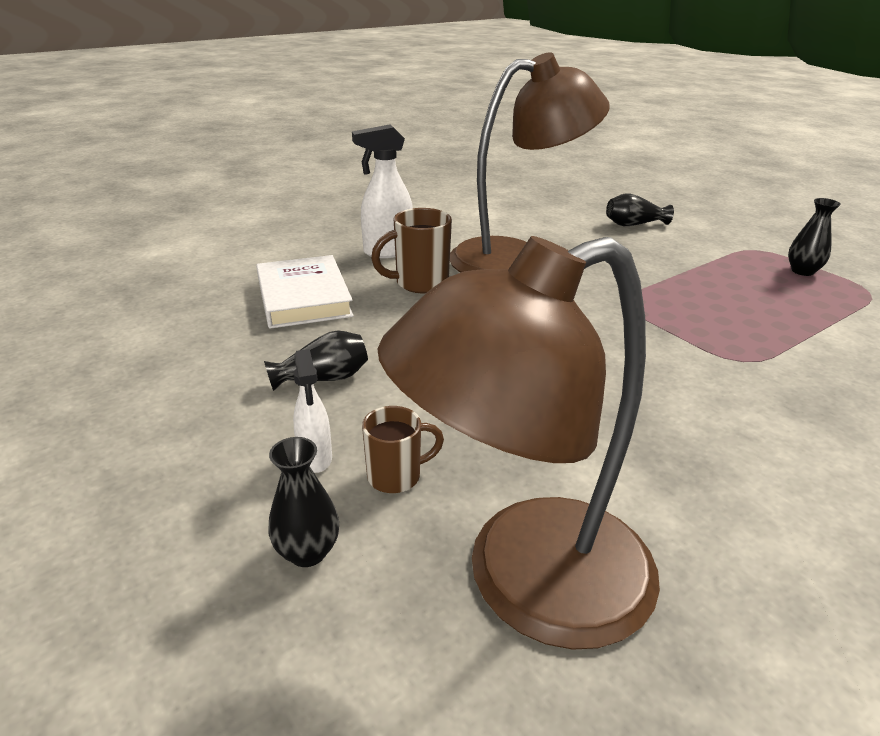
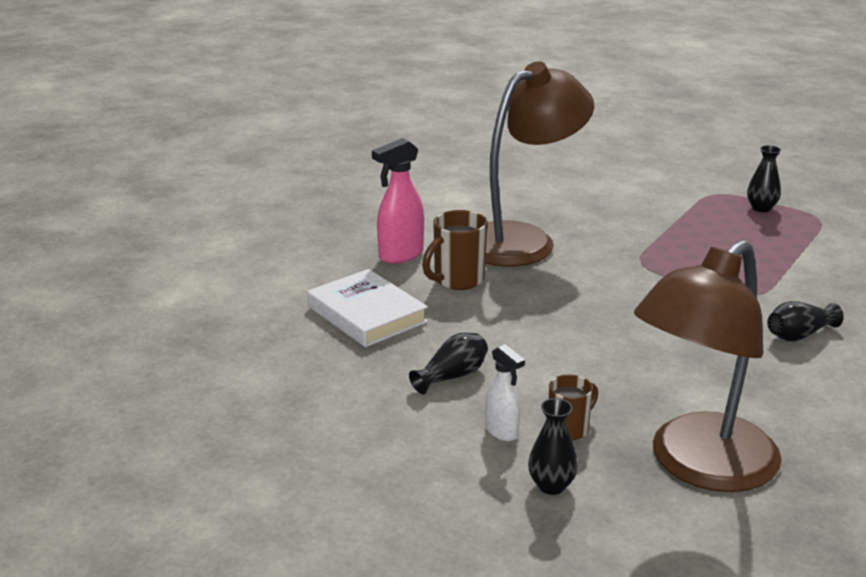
camera: 20 degrees left, 5 degrees down
(387, 252) = (400, 255): white spray bottle -> pink spray bottle
(633, 224) = (600, 186): black vase -> black vase (799, 335)

